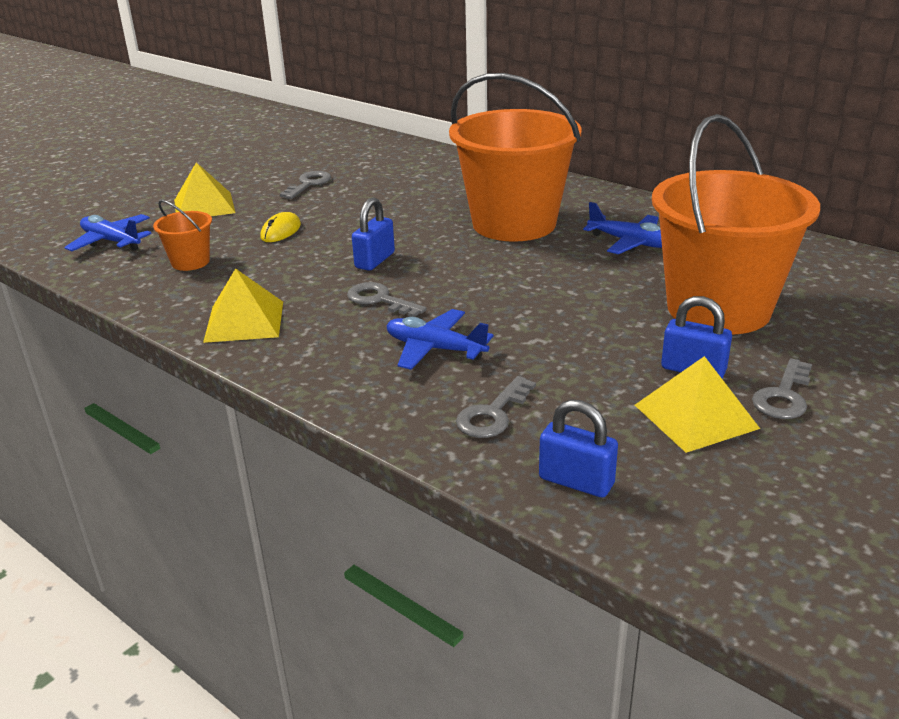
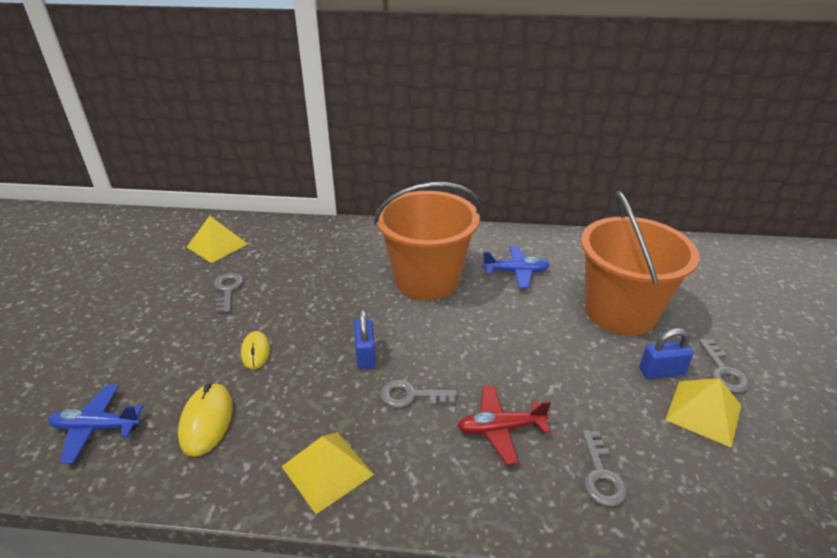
camera: 35 degrees left, 5 degrees up
(190, 262) = (206, 421): orange bucket -> yellow mouse
(204, 206) = (153, 347): yellow pyramid -> yellow pyramid (217, 245)
(435, 349) = (500, 429): blue plane -> red plane
(576, 481) = (708, 510): blue padlock -> none

